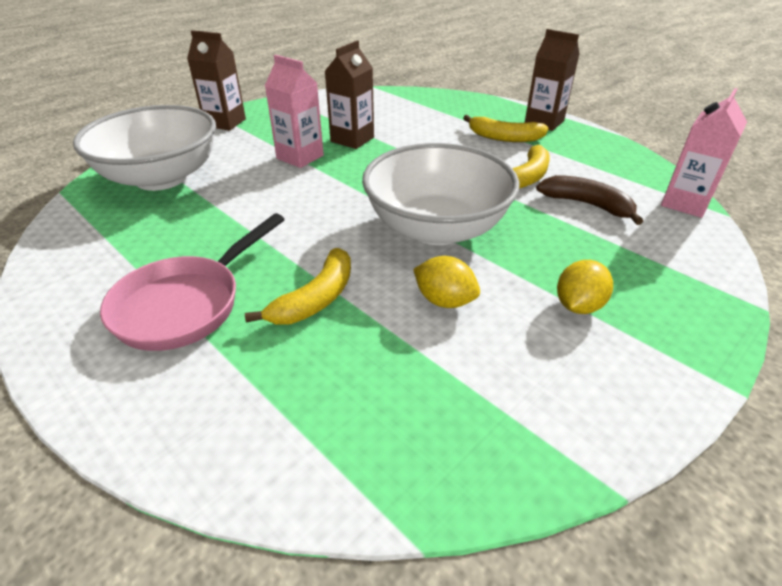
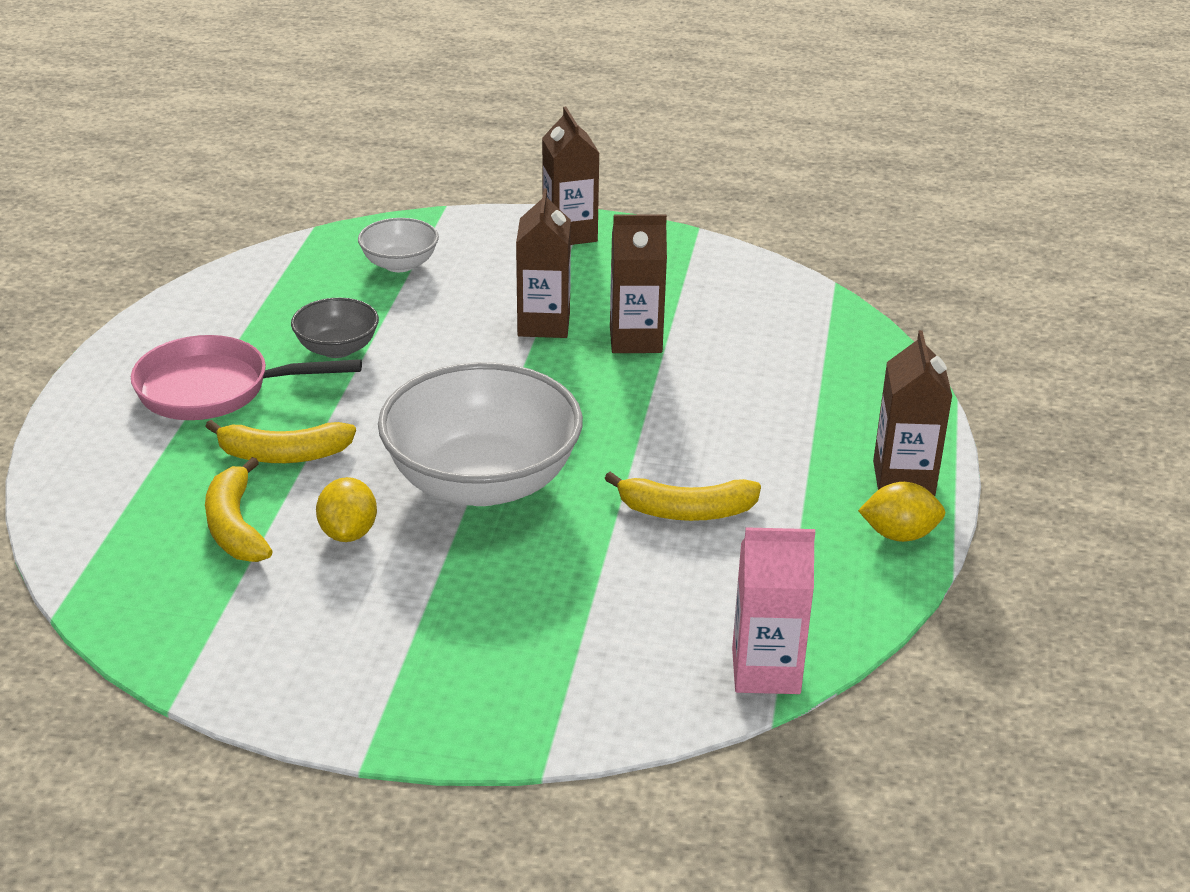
camera: 55 degrees right, 5 degrees down
(161, 178) = (399, 264): white bowl -> white bowl, size x0.48
(217, 231) = (337, 348): none -> grey bowl
(300, 157) = (544, 324): pink carton -> brown carton
(504, 137) = (796, 457): yellow banana -> yellow banana (235, 526)
(578, 306) = (419, 625): yellow lemon -> yellow lemon (899, 535)
(587, 205) = (663, 582): brown banana -> none

